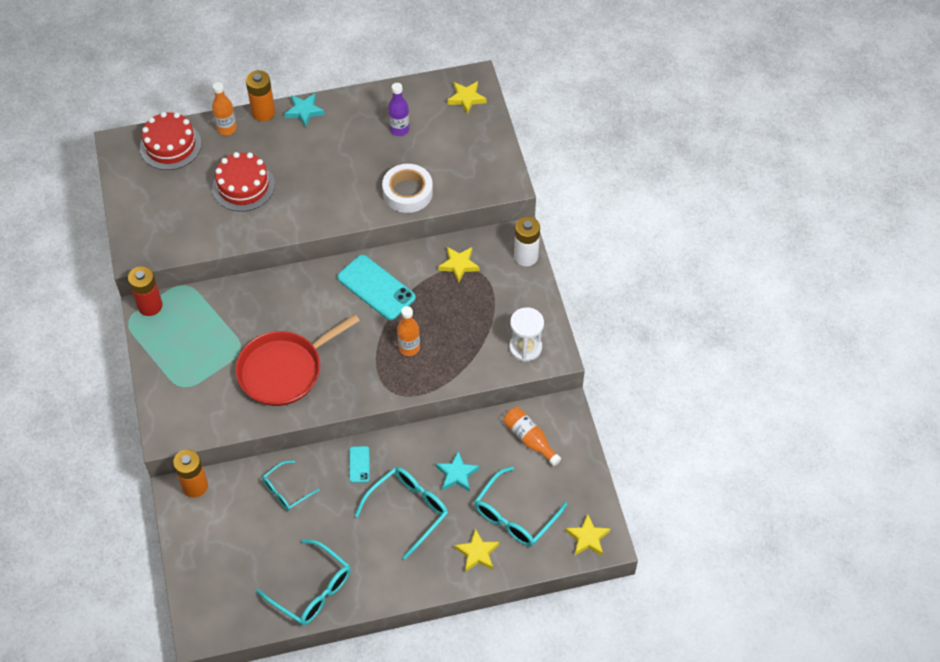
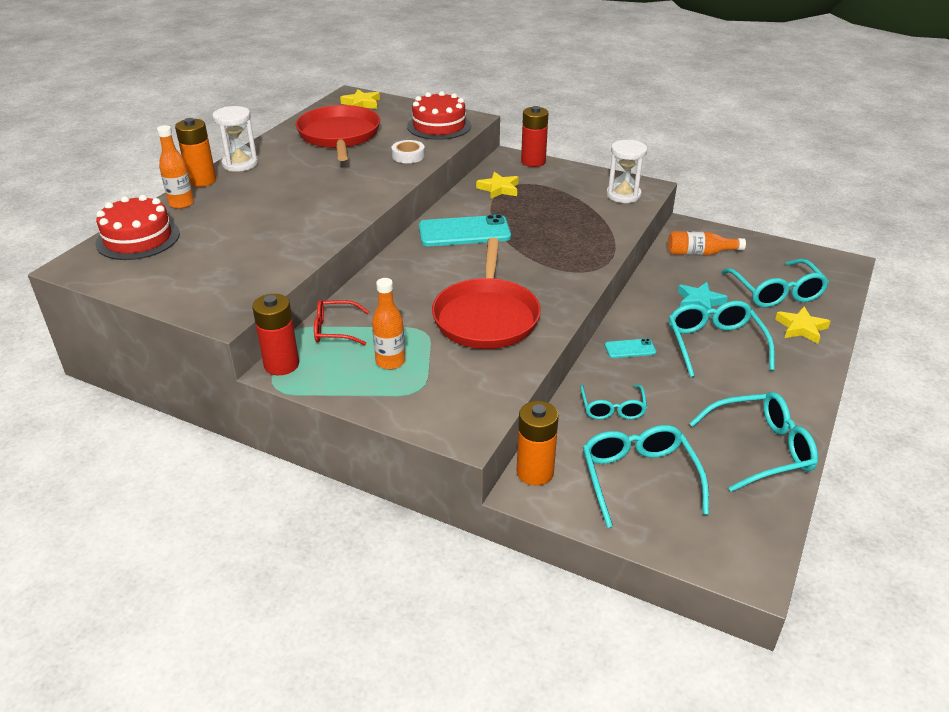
camera: 50 degrees left, 20 degrees down
(203, 304) = (334, 330): none -> red glasses
(232, 540) = (638, 478): none -> turquoise glasses
(243, 186) = (260, 221): red cake -> red cake (439, 126)
(304, 111) = (240, 164): turquoise star -> white hourglass
(359, 464) = (630, 349): turquoise phone -> turquoise phone turned 45 degrees counterclockwise
(399, 129) = (339, 136): purple bottle -> red pan
(407, 192) = (408, 156): white tape -> white tape, size x0.60
(409, 348) = (552, 243): orange bottle -> orange bottle (390, 362)
(526, 256) = (533, 162): white battery -> red battery
(587, 538) = (832, 269): yellow star -> none

